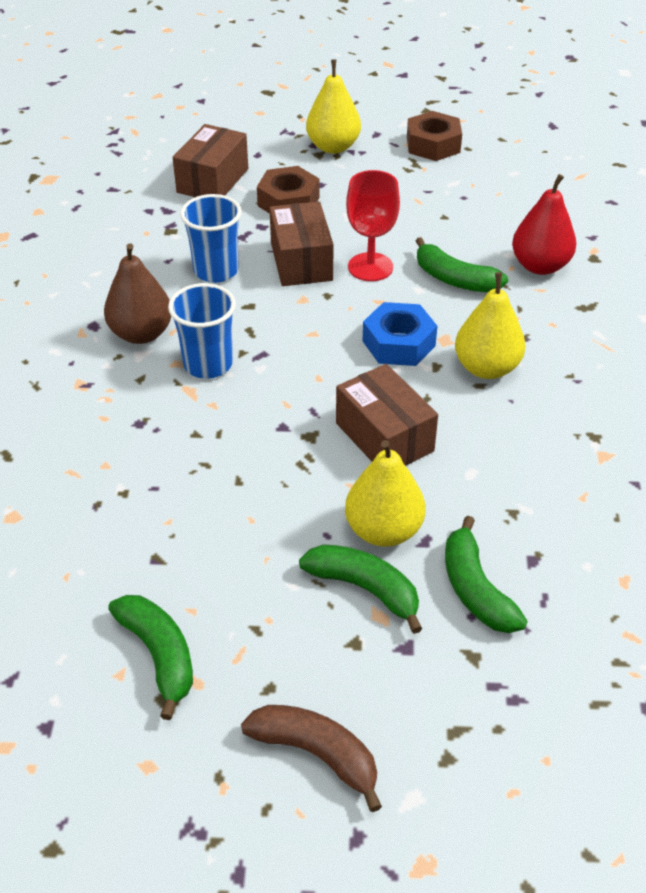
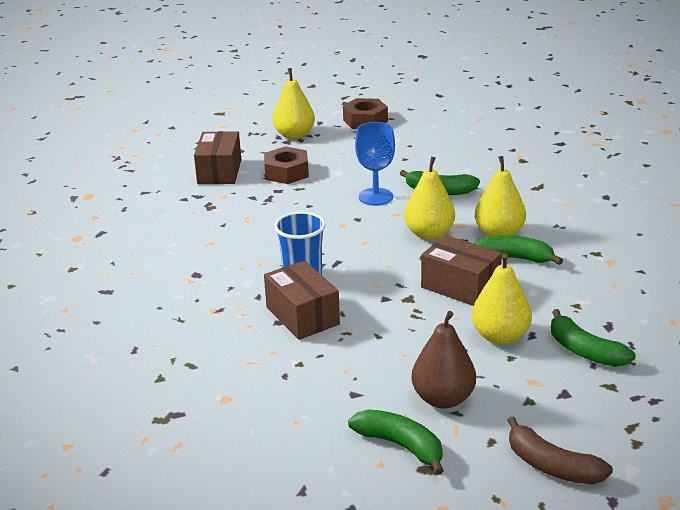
camera: 20 degrees left, 15 degrees down
(141, 334) = (238, 271): brown pear -> brown pear (443, 399)
(216, 271) = (264, 222): blue cup -> none
(301, 261) = (323, 204): brown box -> brown box (302, 316)
(317, 754) = (551, 466): brown banana -> brown banana turned 150 degrees counterclockwise
(365, 588) = (513, 370): green banana -> green banana (513, 258)
(370, 267) = (375, 197): red goblet -> blue goblet
(398, 343) = (429, 234): blue nut -> yellow pear
(540, 266) = (491, 172): red pear -> none

